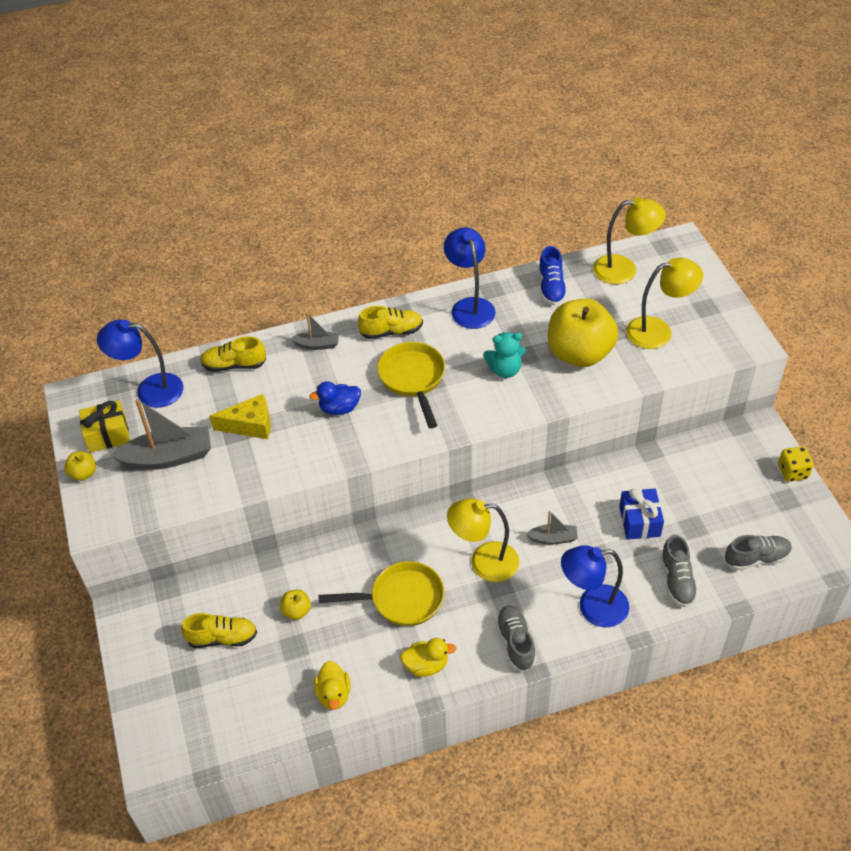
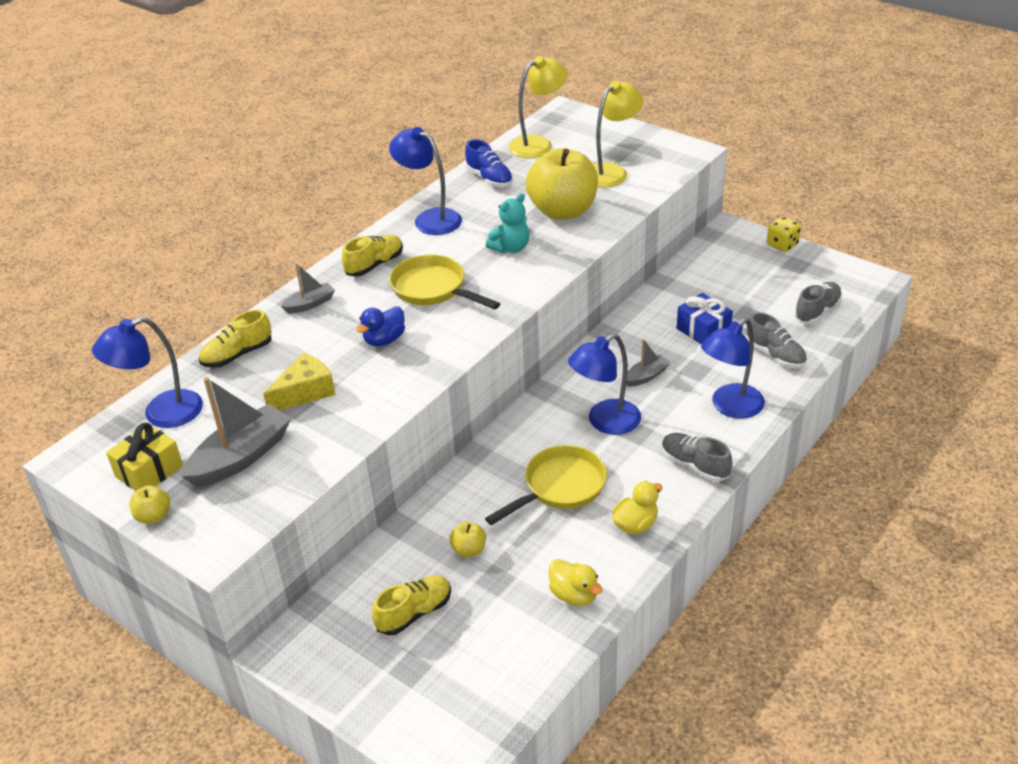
camera: 35 degrees left, 10 degrees down
(484, 562) = (605, 422): yellow lamp -> blue lamp

